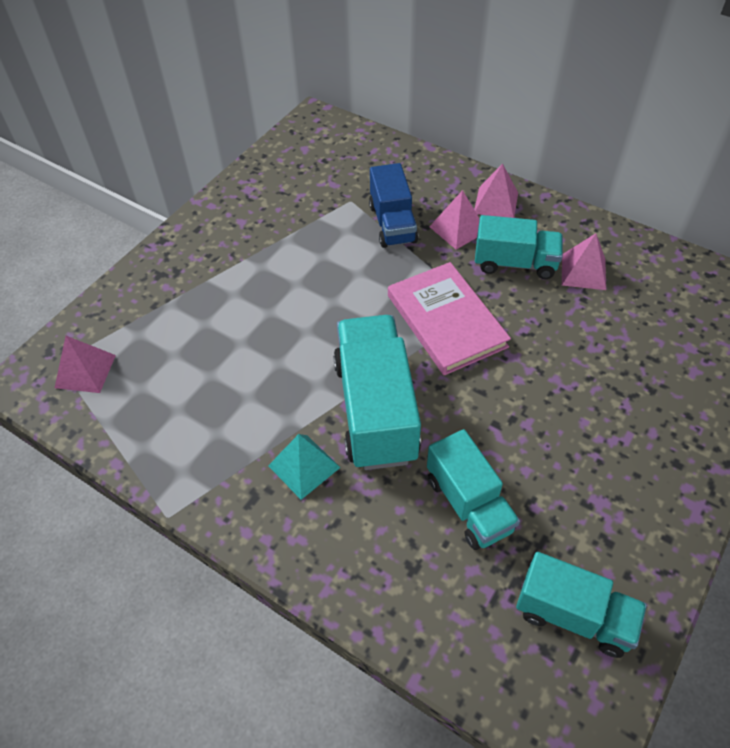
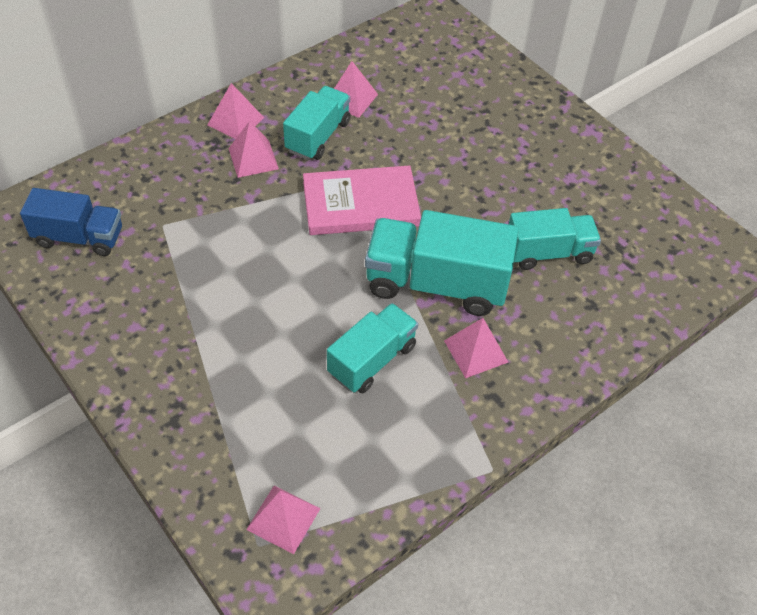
camera: 75 degrees left, 0 degrees up
(304, 466) = (476, 351): turquoise pyramid -> pink pyramid
(392, 224) = (217, 203): blue truck -> blue truck (79, 237)
(573, 615) = (652, 226): turquoise truck -> turquoise truck (372, 360)

